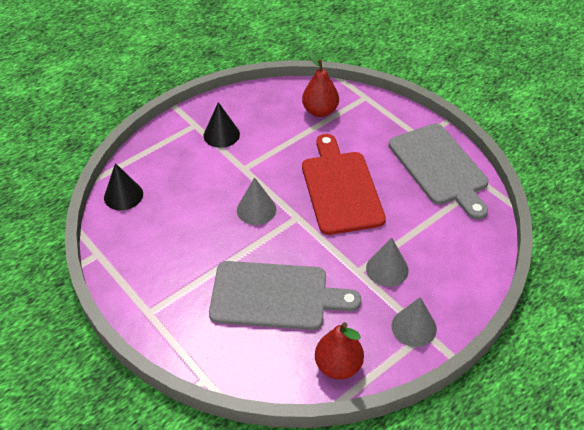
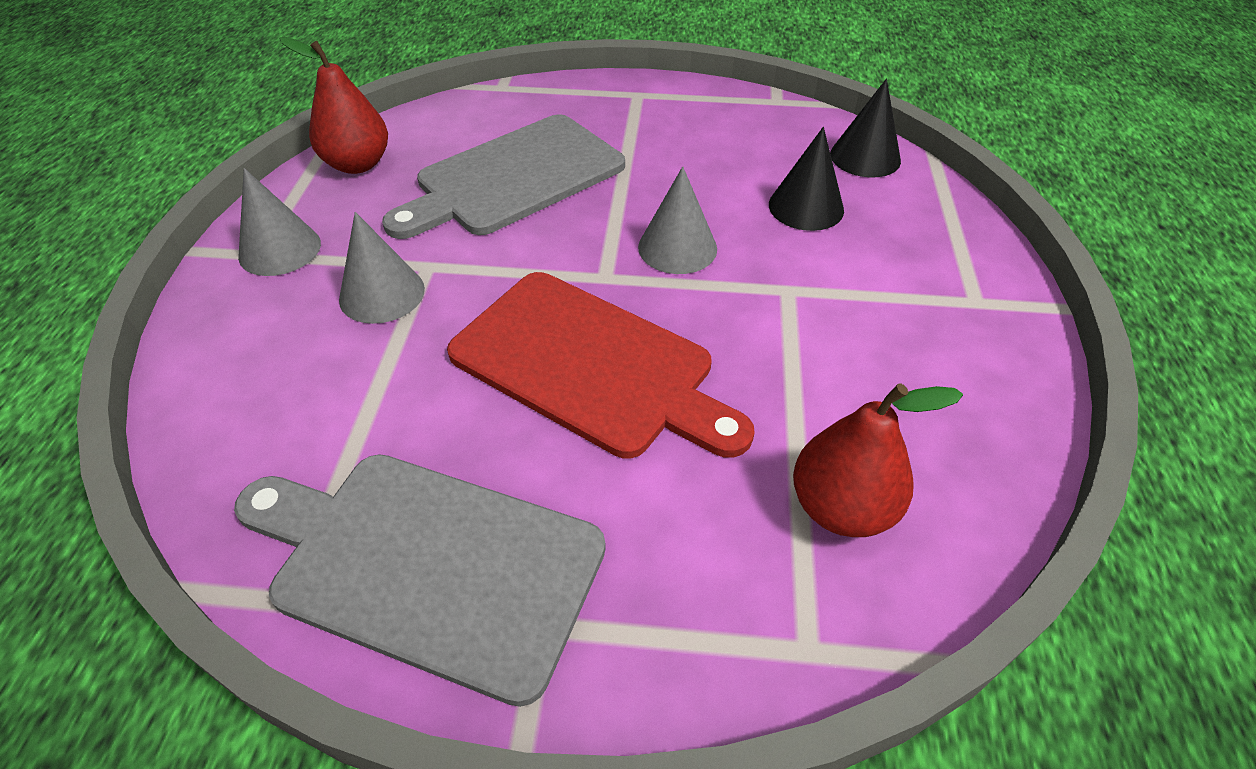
camera: 135 degrees right, 0 degrees up
(221, 134) = (911, 315): black cone -> black cone (806, 207)

